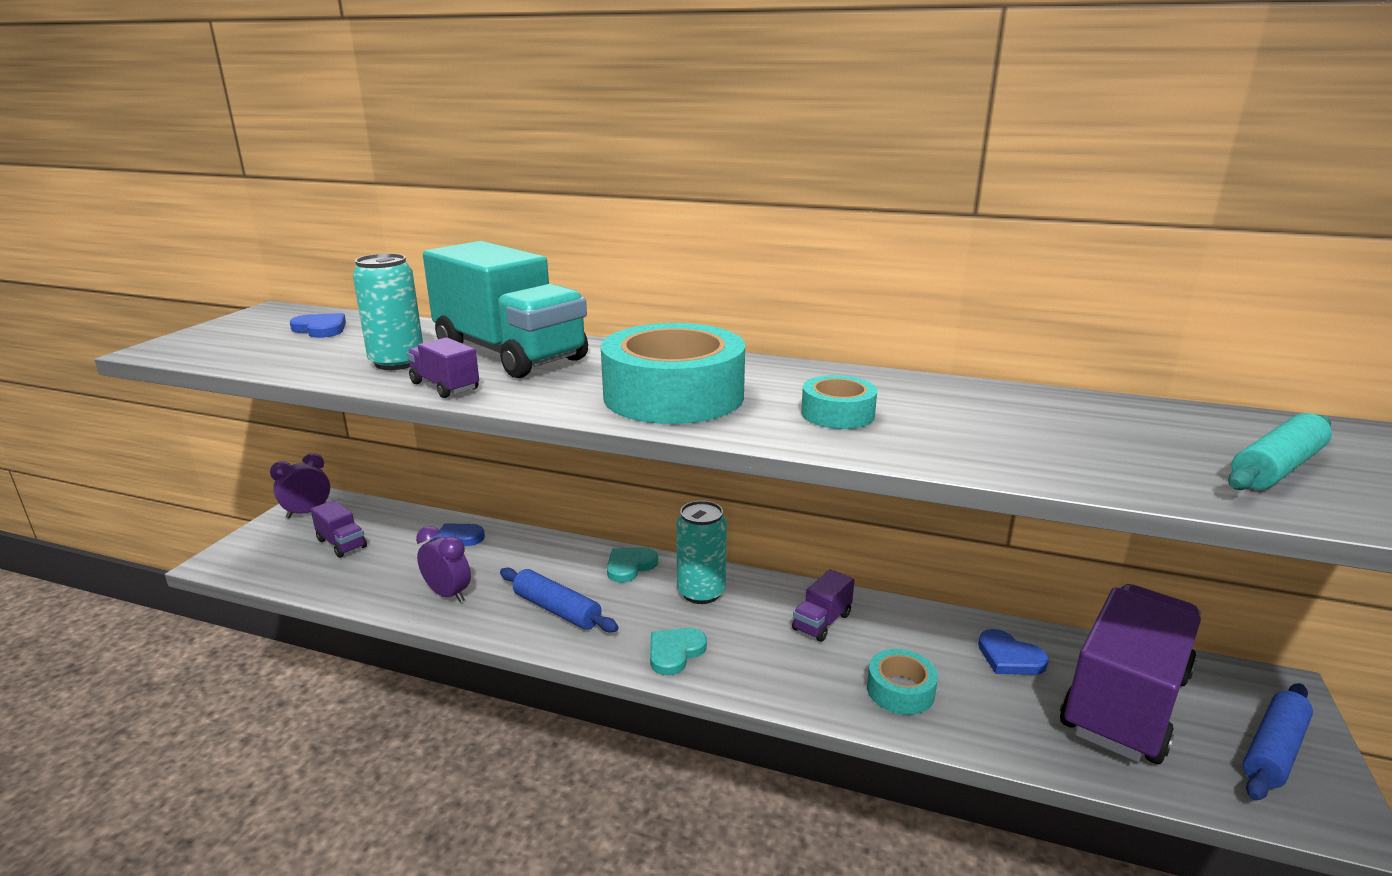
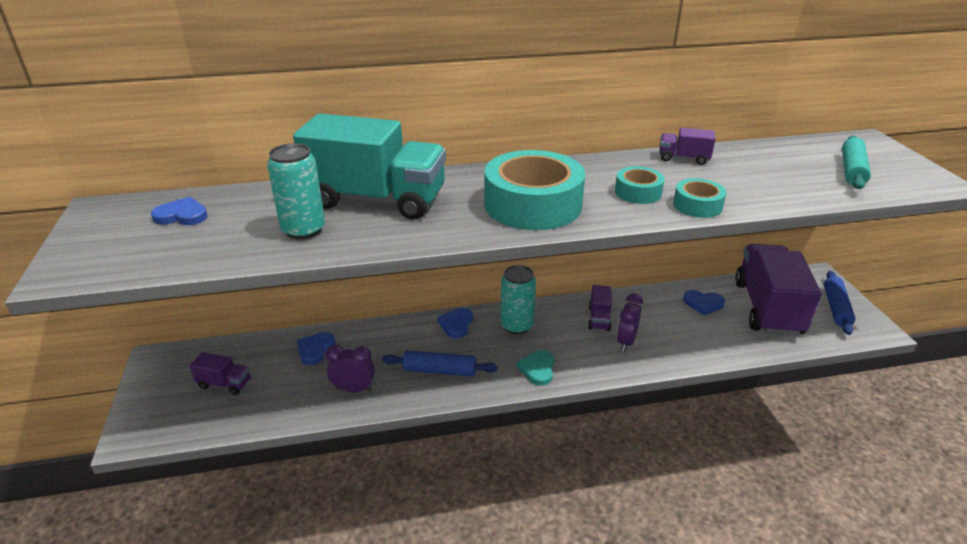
camera: 30 degrees left, 10 degrees up
(307, 512) = (162, 370): purple clock -> purple clock (626, 342)
(445, 386) = (374, 240): purple truck -> purple truck (683, 158)
(630, 566) = (456, 324): turquoise heart -> blue heart
(900, 690) = (670, 342): turquoise tape -> turquoise tape (697, 205)

